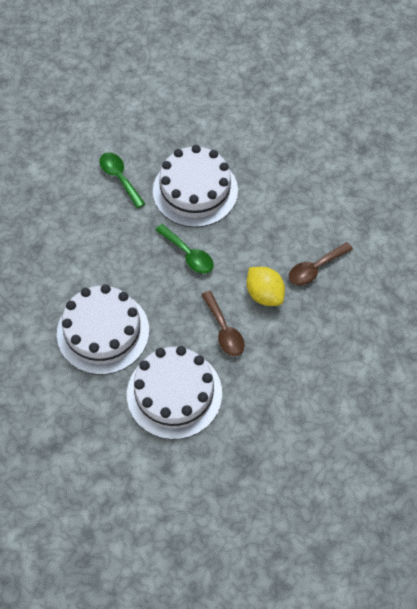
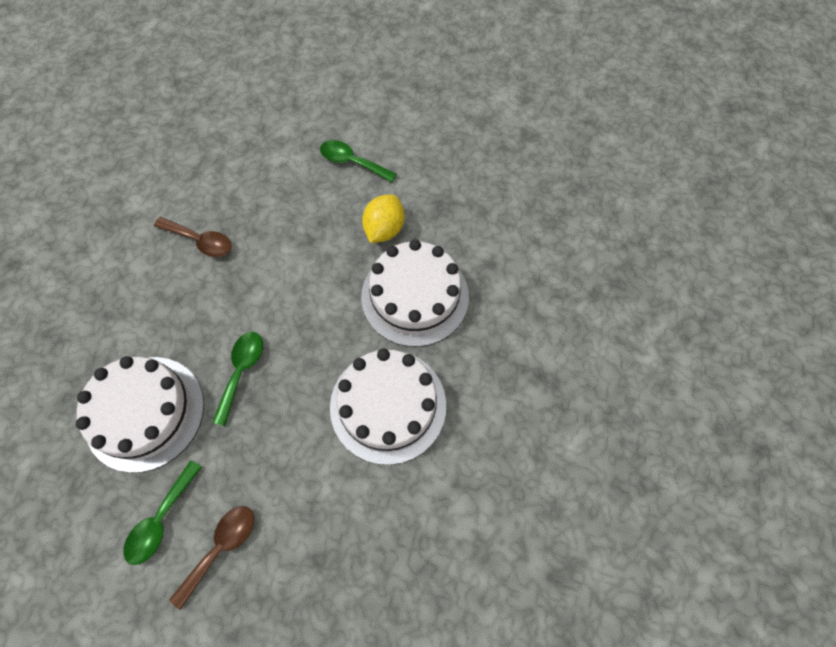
camera: 120 degrees left, 5 degrees up
(224, 330) = (318, 287): brown spoon -> brown spoon (221, 547)
(264, 294) = (256, 272): yellow lemon -> yellow lemon (384, 229)
(333, 412) = (352, 162): none -> green spoon

